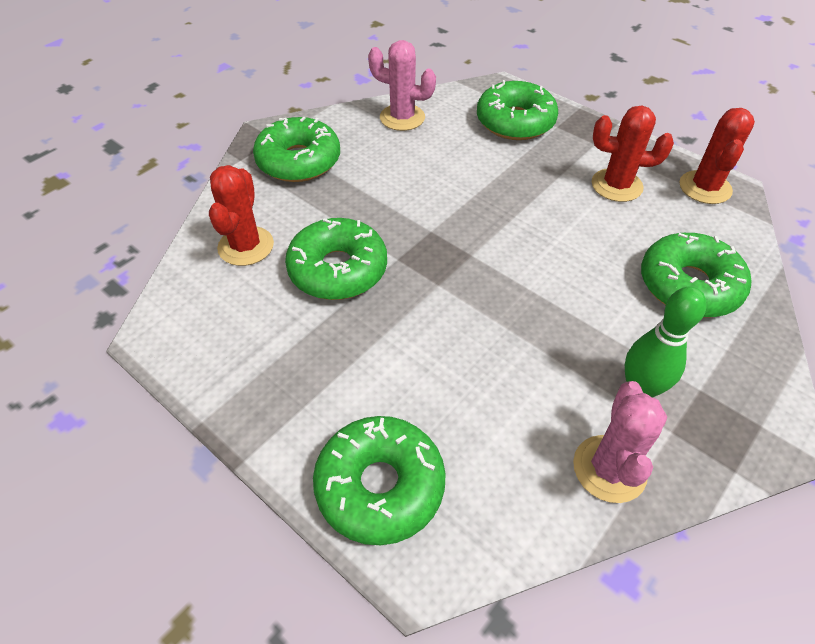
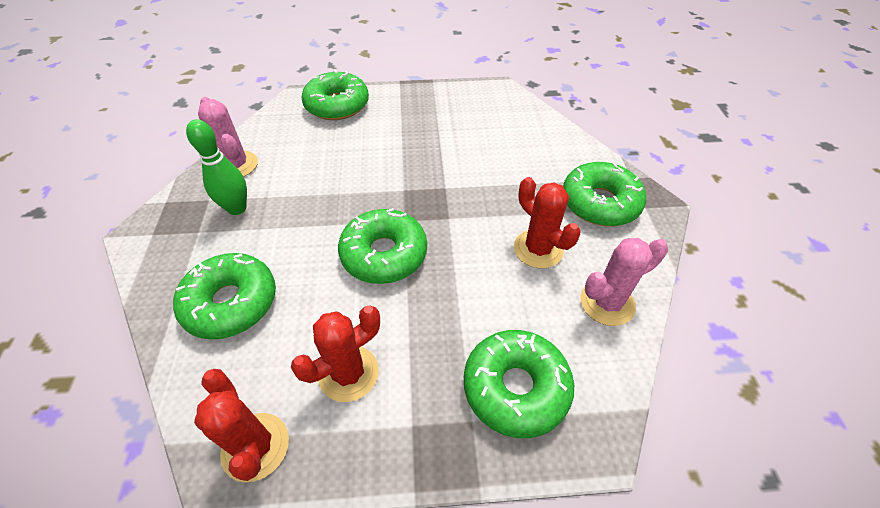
camera: 135 degrees right, 0 degrees up
(246, 246) = (531, 139): red cactus -> red cactus (538, 249)
(338, 269) = (467, 160): green donut -> green donut (384, 254)

